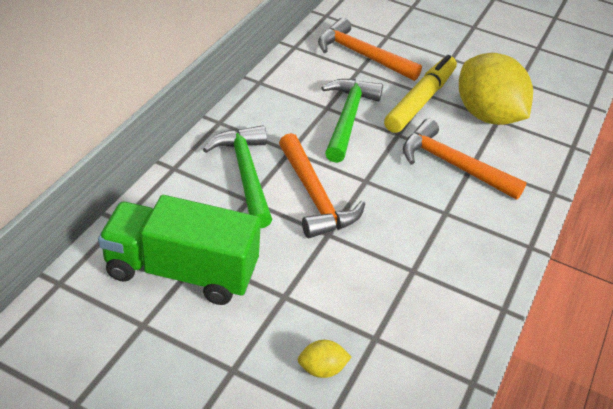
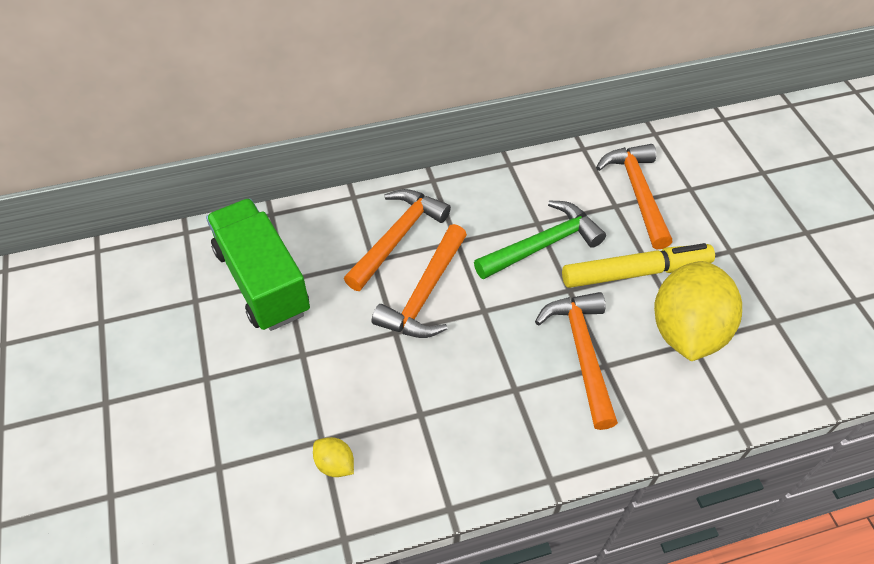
camera: 50 degrees right, 10 degrees up
(245, 174) = (397, 237): green hammer -> orange hammer
(322, 369) = (258, 429): yellow lemon -> yellow lemon (335, 464)

